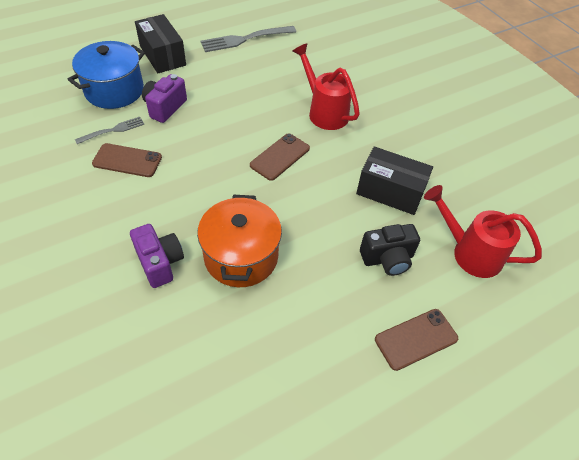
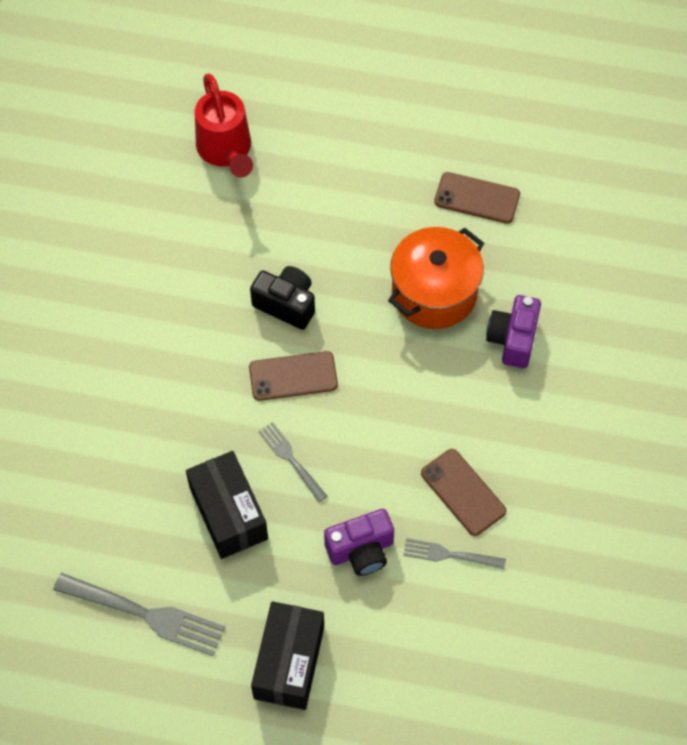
camera: 135 degrees left, 10 degrees up
(114, 90) = (403, 631): blue pot -> none
(239, 122) = (291, 460): none -> grey fork
(324, 112) = (178, 402): red watering can -> none
(387, 259) = (305, 198): black camera -> black camera (286, 304)
(390, 192) = (225, 254): black box -> black box (228, 513)
(416, 339) = (355, 127): brown phone -> brown phone (477, 198)

